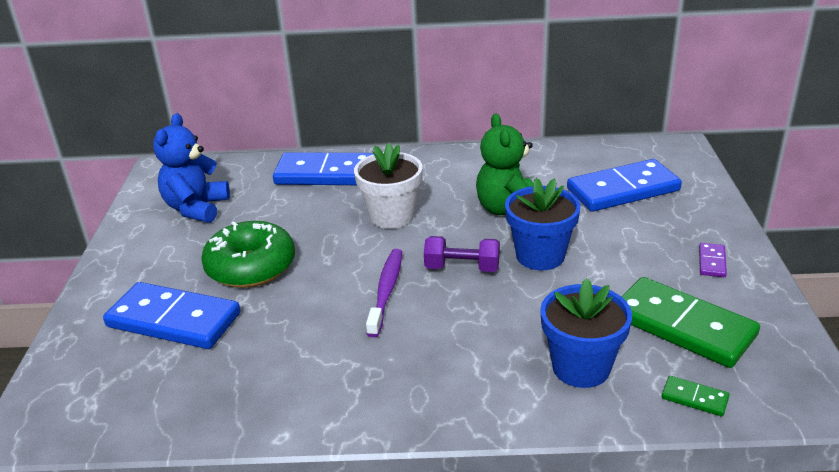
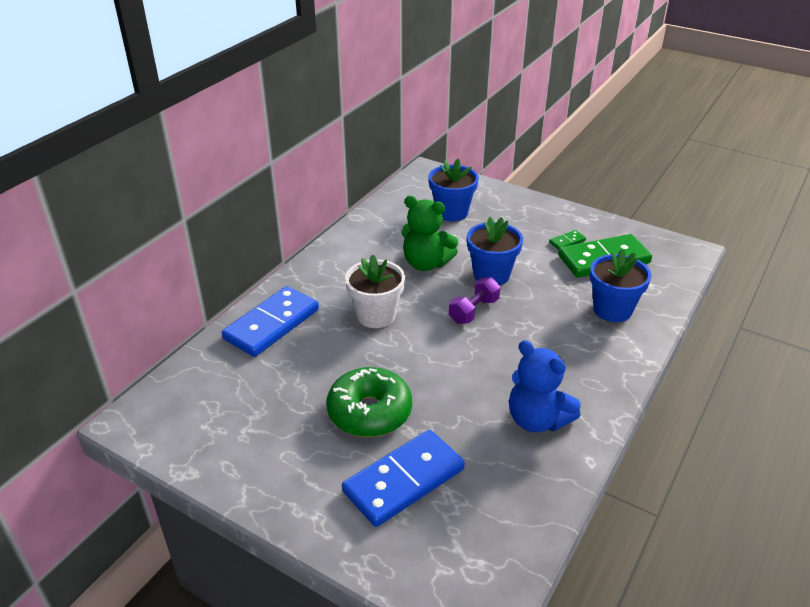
camera: 60 degrees left, 5 degrees up
(196, 208) = (237, 417): blue teddy bear -> blue teddy bear (537, 420)
(386, 291) = (469, 354): purple toothbrush -> none
(623, 190) = (451, 212): blue domino -> blue flower pot
(694, 398) = (664, 285): green domino -> green domino (567, 242)
(712, 262) = (555, 222): purple domino -> none

